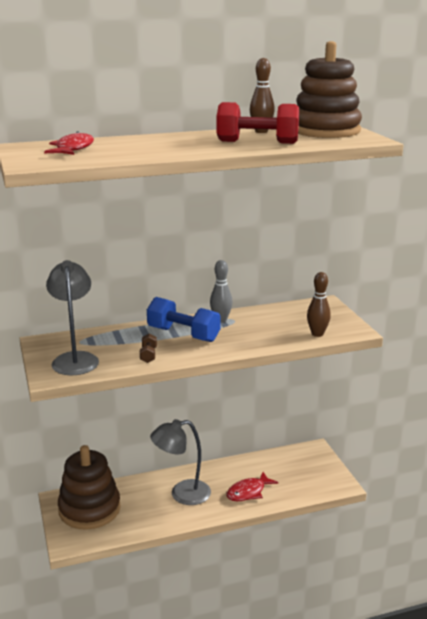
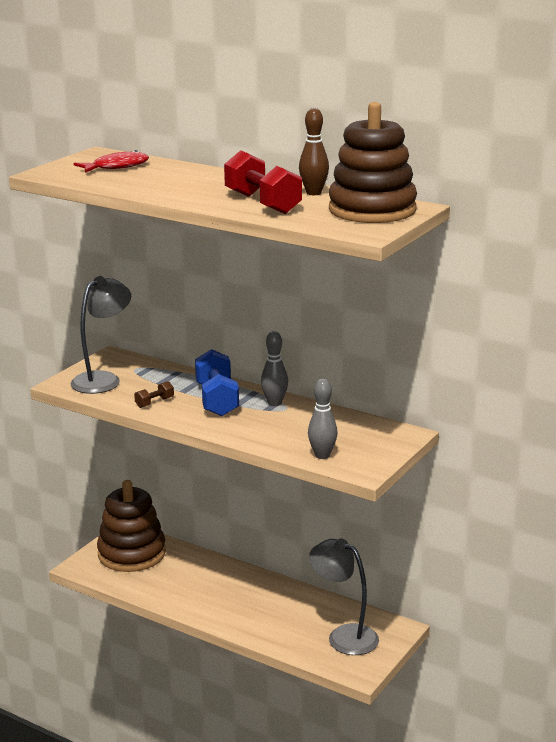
camera: 50 degrees right, 0 degrees up
(182, 494) = (214, 587): grey lamp -> grey lamp (344, 636)
(248, 492) = (267, 622): red fish -> none
(317, 334) = (322, 455): brown bowling pin -> grey bowling pin

